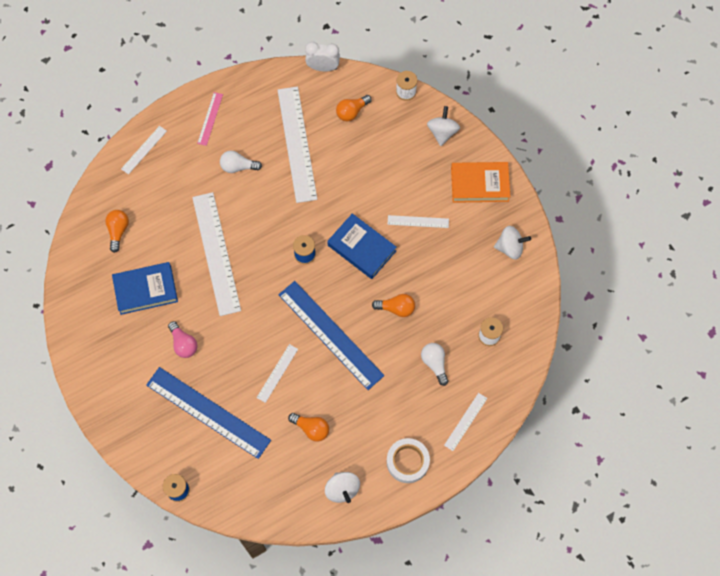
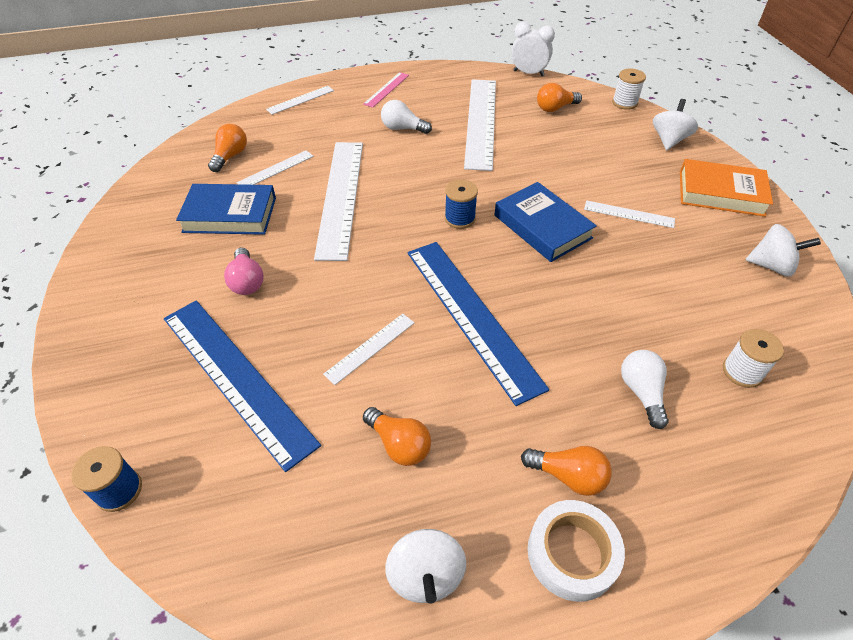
camera: 15 degrees right, 20 degrees down
(396, 308) = (584, 303): orange light bulb -> orange light bulb (568, 476)
(465, 421) = (698, 504): white ruler -> white ruler (276, 169)

